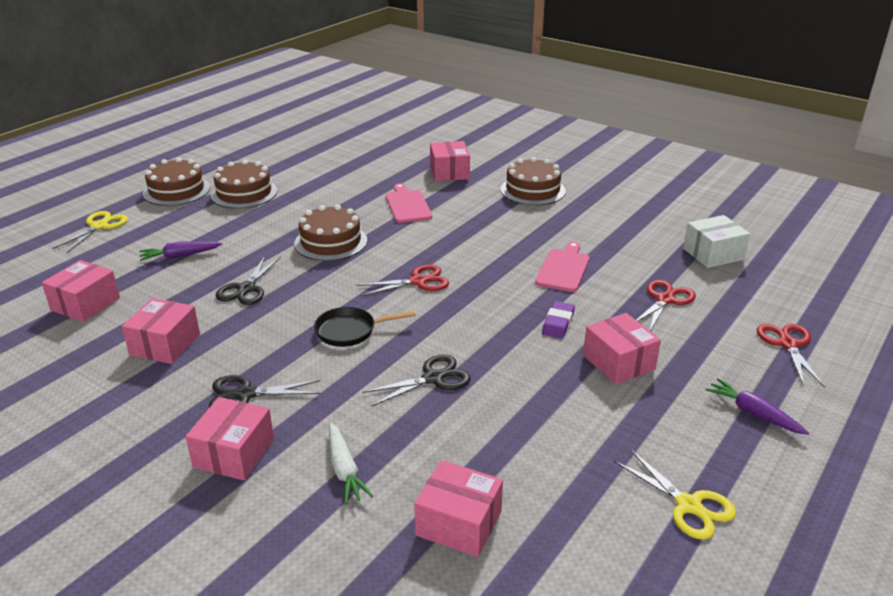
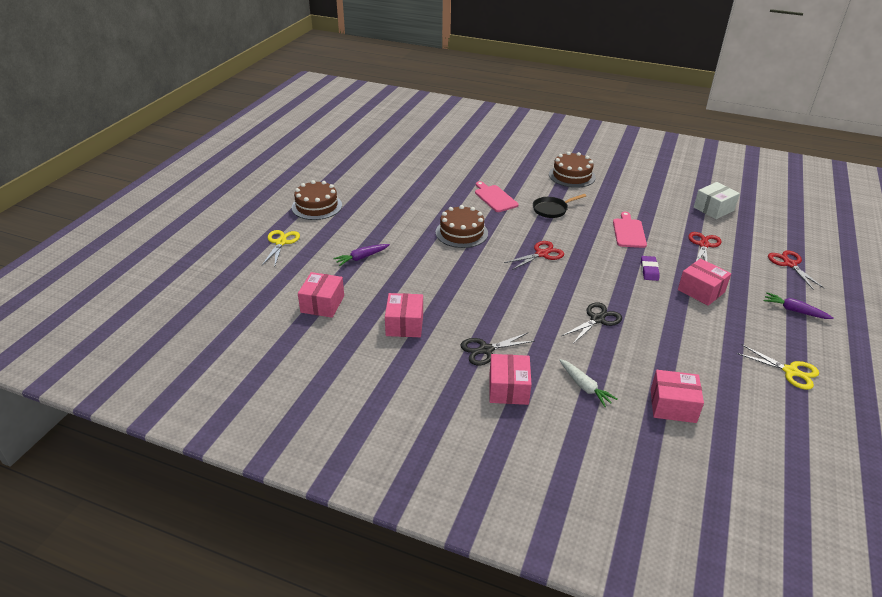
camera: 15 degrees left, 5 degrees up
(244, 193) = (370, 202): brown cake -> none
(246, 289) = (429, 276): black scissors -> none
(350, 331) = (522, 296): black pan -> black pan (552, 209)
(449, 172) = (506, 168): pink box -> none

